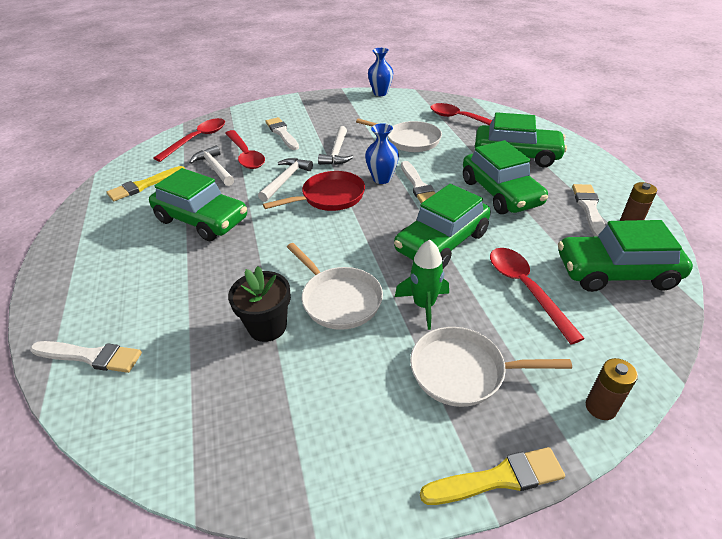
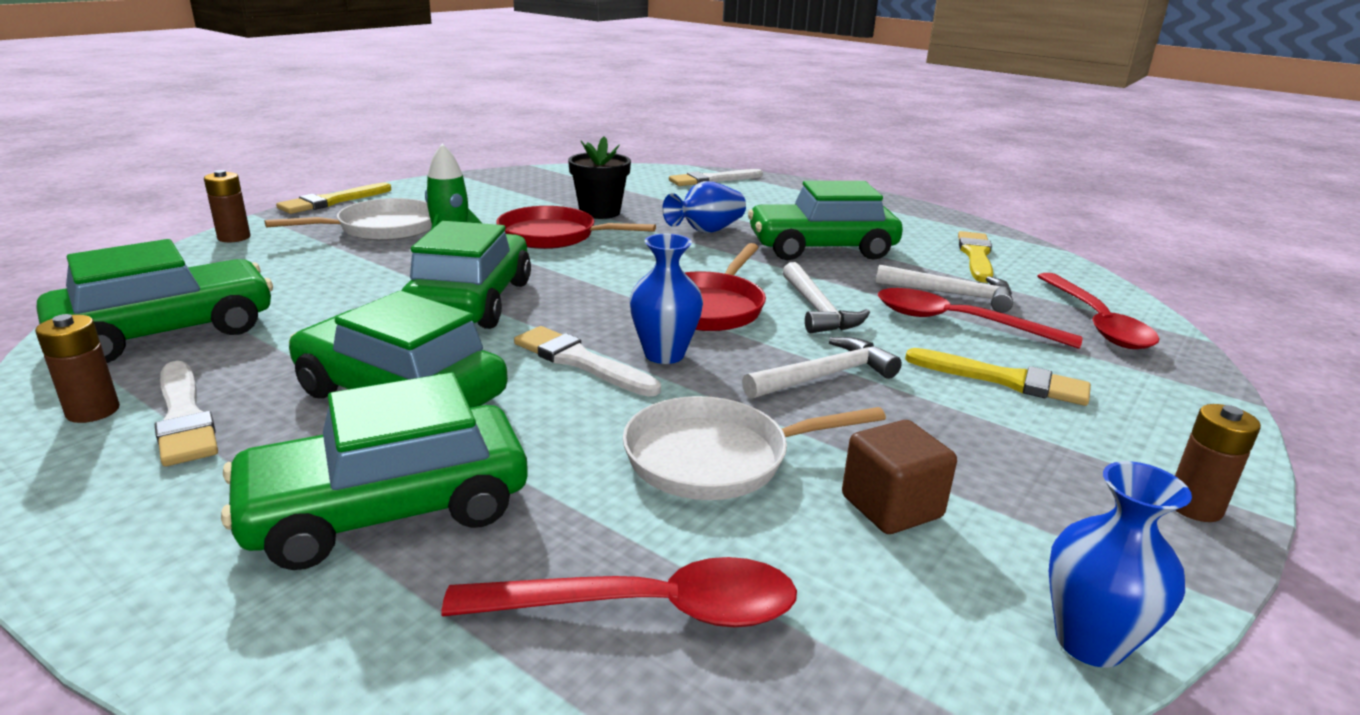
camera: 140 degrees right, 15 degrees down
(233, 265) = (706, 231): none -> blue vase
(282, 133) = (1004, 380): white brush -> yellow brush
(310, 99) = (1194, 507): none -> brown battery
(337, 152) = (824, 376): white hammer -> white hammer turned 90 degrees clockwise
(338, 299) = (553, 236): white pan -> red pan
(380, 118) = (891, 507): none -> brown cube
(526, 289) = (321, 287): red spoon -> none

